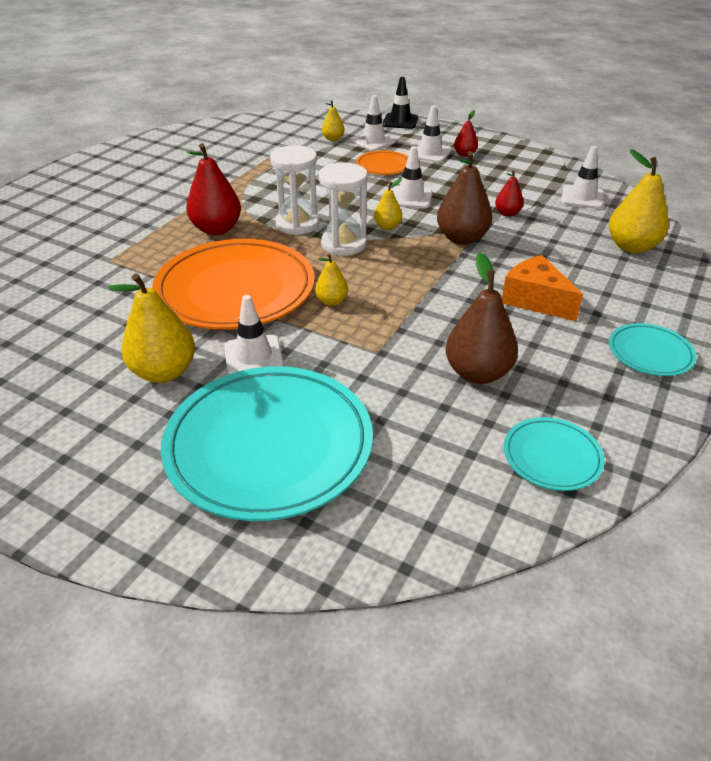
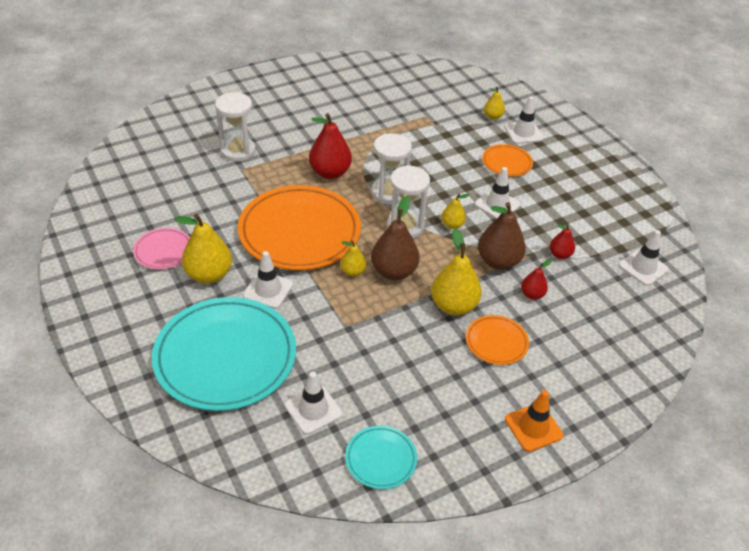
camera: 30 degrees right, 5 degrees up
(79, 373) = (163, 251): none -> pink plate
(88, 246) = (238, 151): none -> white hourglass
(400, 121) = (568, 118): black traffic cone -> none
(430, 153) = (559, 165): white traffic cone -> white traffic cone (313, 409)
(464, 154) = (588, 178): red pear -> red pear (532, 294)
(478, 373) = (395, 376): brown pear -> brown pear (394, 271)
(535, 300) = (496, 342): orange cheese -> orange plate
(631, 247) = (629, 334): yellow pear -> yellow pear (453, 306)
(650, 353) = (533, 427): turquoise plate -> orange traffic cone

